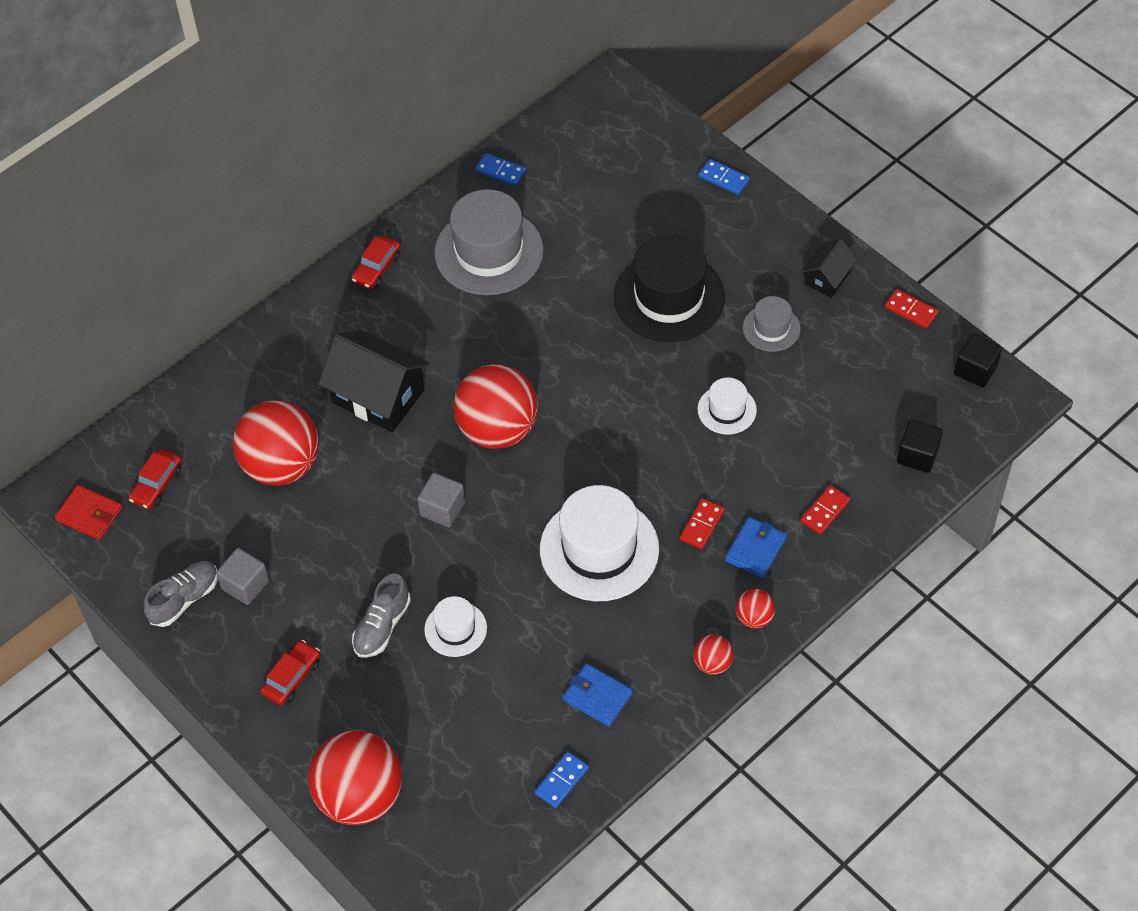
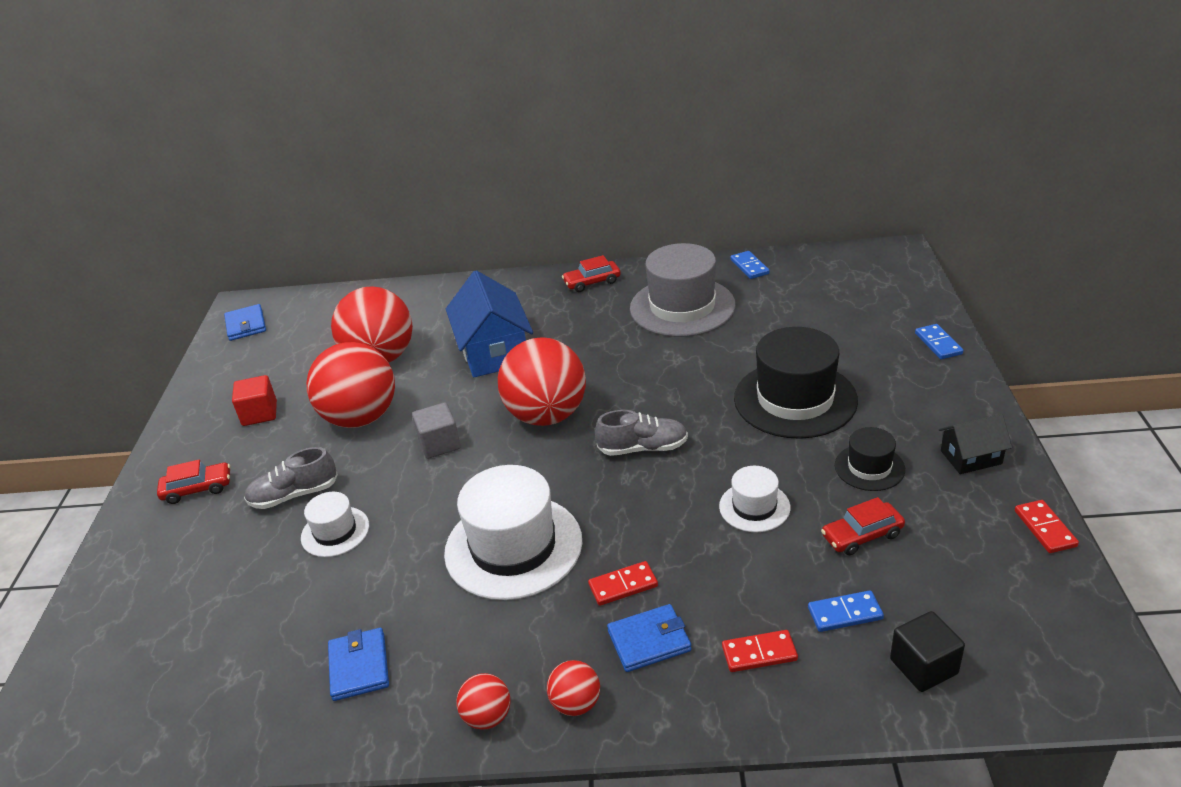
camera: 45 degrees right, 20 degrees down
(89, 514) = (246, 325): red wallet -> blue wallet
(157, 484) = (301, 329): red car -> red car (862, 535)
(184, 599) = (218, 400): grey shoe -> grey shoe (643, 448)
(245, 585) = (259, 413): grey cube -> red cube
(360, 796) = (109, 605): red ball -> red ball (361, 418)
(378, 396) = (494, 352): black house -> blue house
(562, 781) = (238, 717): blue domino -> blue domino (845, 614)
(771, 328) = (869, 467): grey hat -> black hat
(975, 370) = (1080, 625): black cube -> none

